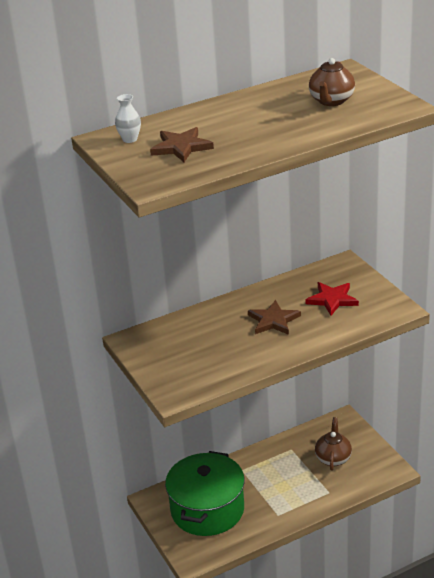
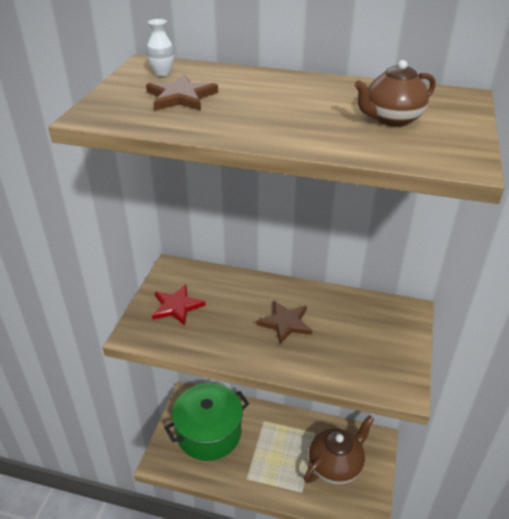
camera: 40 degrees right, 5 degrees up
(332, 300) = (356, 338): red star -> red star (176, 306)
(333, 458) = (336, 466): brown teapot -> brown teapot, size x1.56

